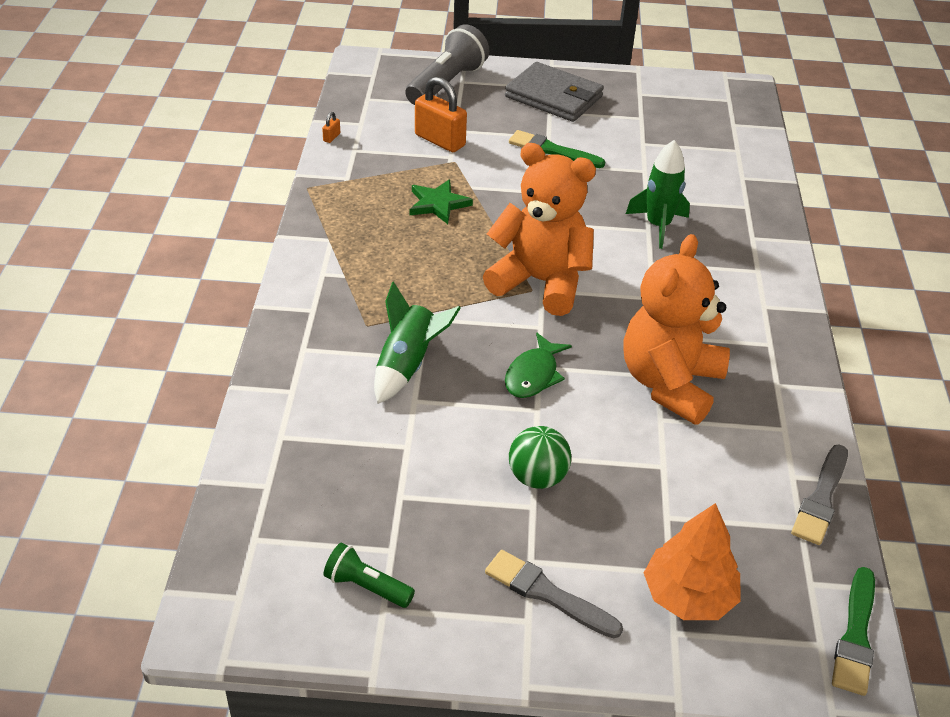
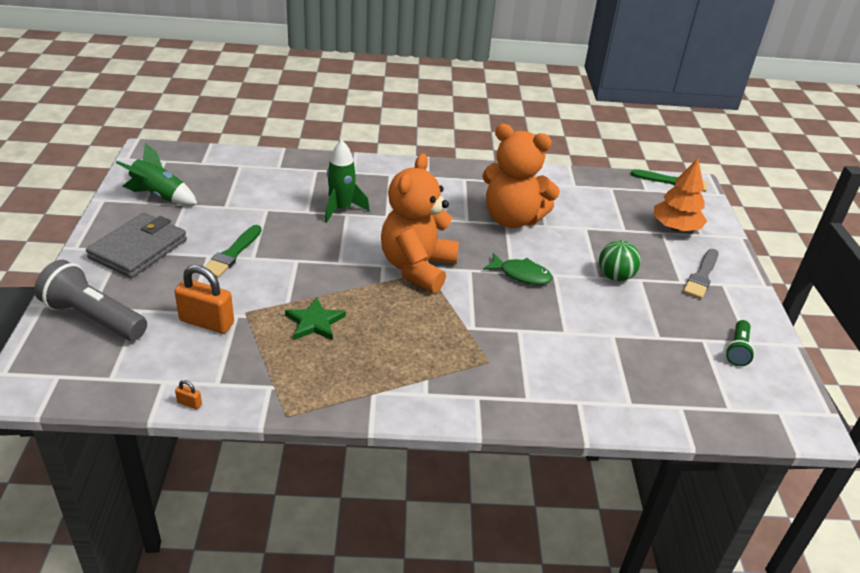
camera: 95 degrees left, 5 degrees down
(408, 364) = (529, 336): green rocket -> green rocket (159, 196)
(440, 140) = (206, 322): orange padlock -> orange padlock turned 75 degrees clockwise
(821, 498) = (587, 179): grey brush -> none

